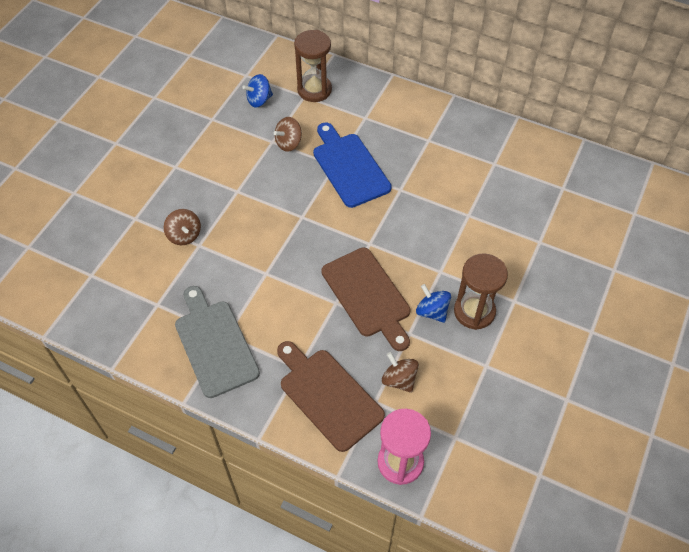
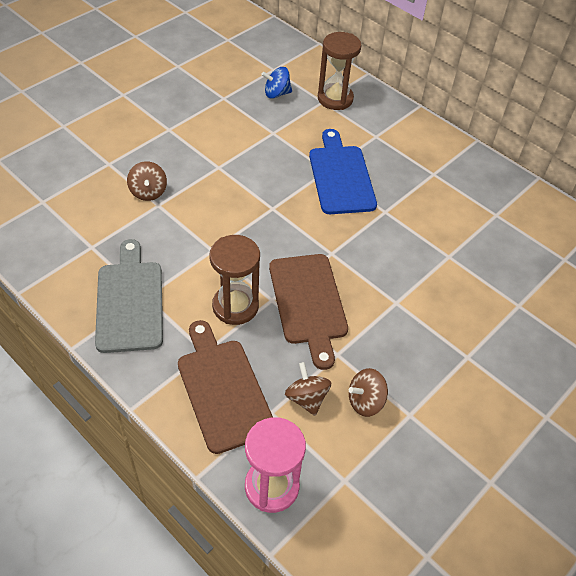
camera: 15 degrees right, 5 degrees down
(289, 143) = (289, 138): brown spinning top -> brown spinning top (365, 401)
(432, 311) = (371, 340): blue spinning top -> none
(474, 311) = (418, 354): brown hourglass -> brown hourglass (235, 306)

